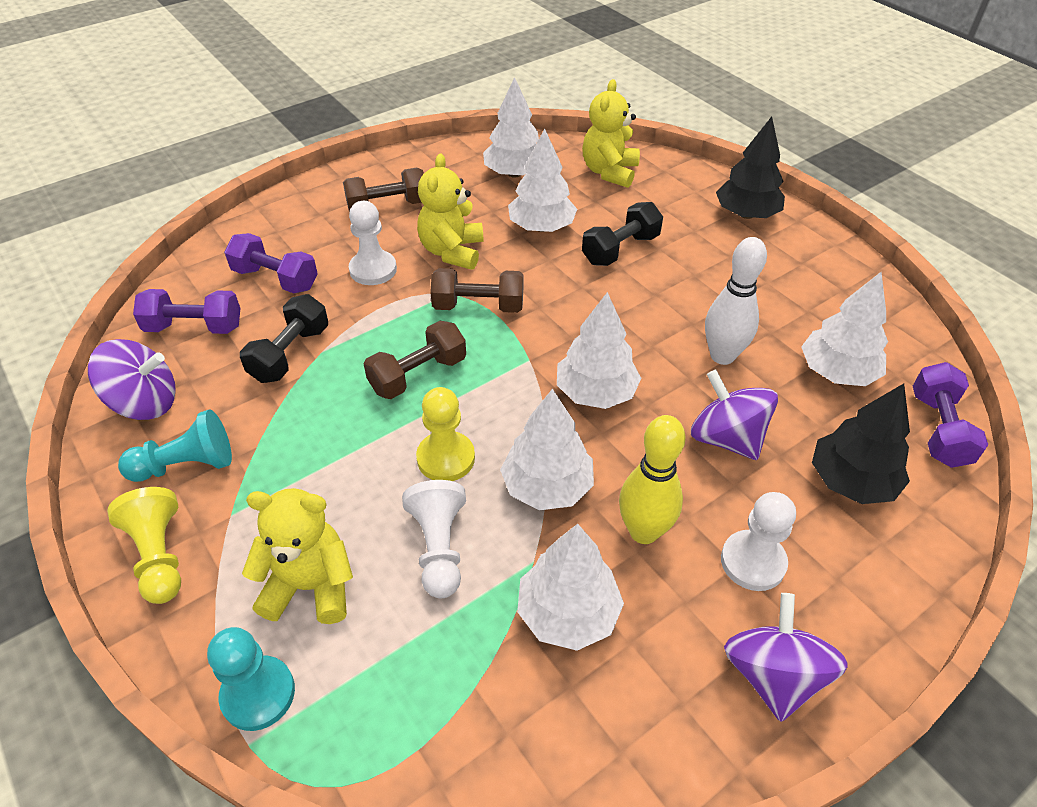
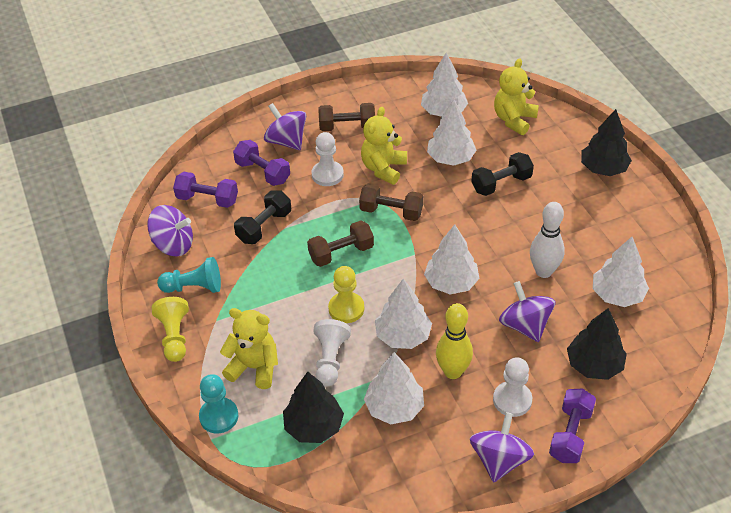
camera: 15 degrees right, 0 degrees up
(304, 234) = (286, 141): none -> purple spinning top
(437, 677) = (314, 426): none -> black tree
(938, 429) = (668, 343): purple dumbbell -> purple dumbbell (570, 434)

